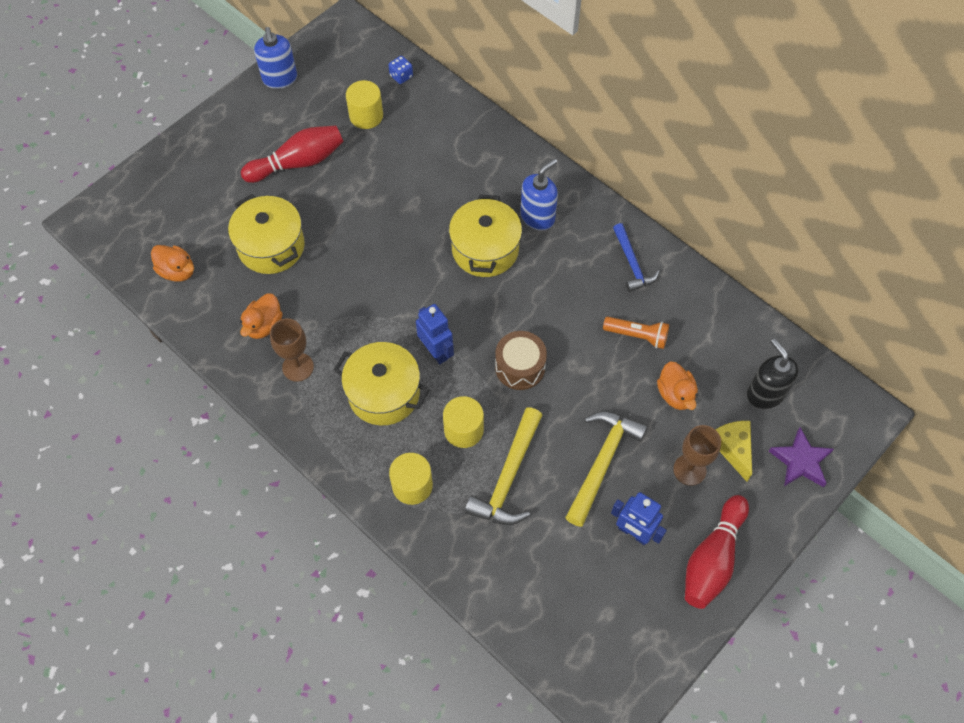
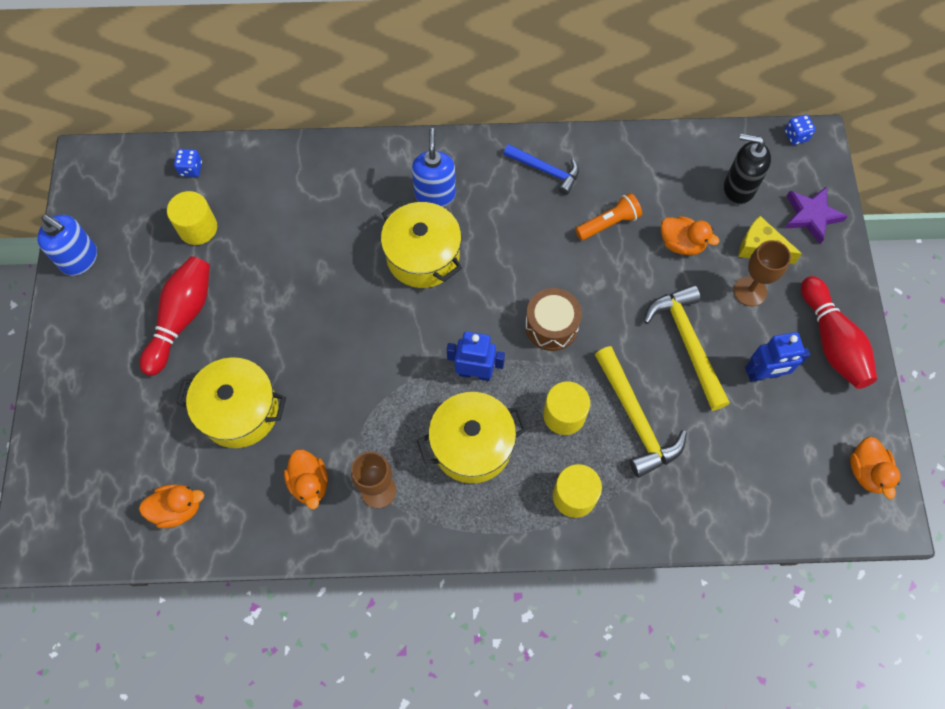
camera: 45 degrees left, 5 degrees up
(633, 667) = (867, 472): none -> orange duck
(856, 396) = (796, 136): none -> blue dice

